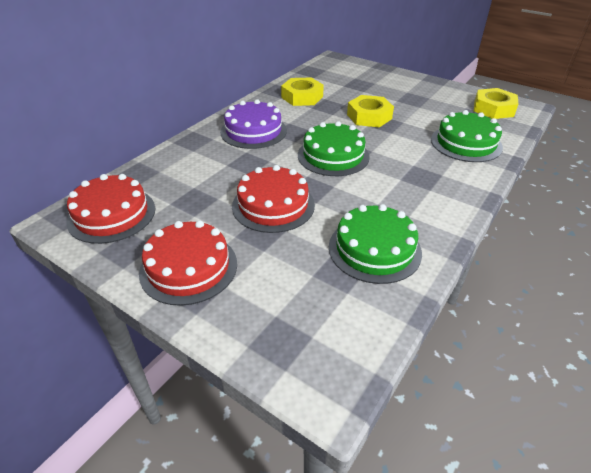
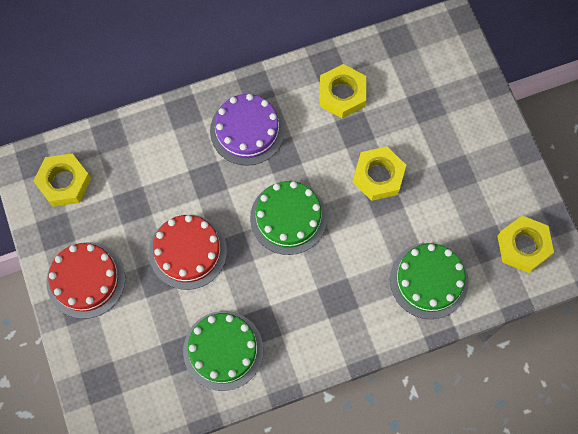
camera: 35 degrees right, 30 degrees up
(112, 214) = (64, 182): red cake -> yellow nut

